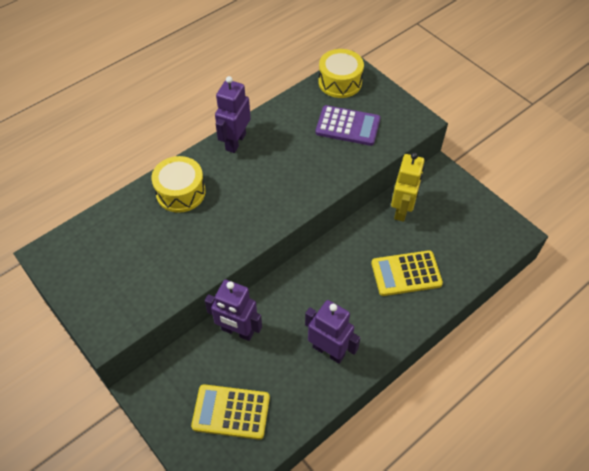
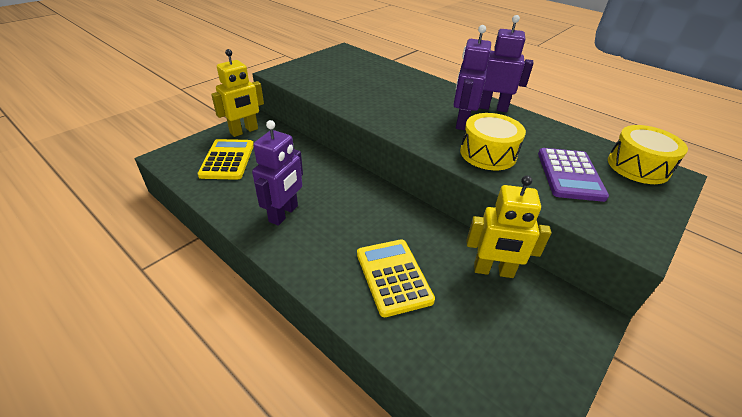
camera: 80 degrees right, 15 degrees down
(169, 399) = (244, 131): none -> yellow robot
(180, 192) = (419, 88): yellow drum -> yellow drum (488, 154)
(237, 331) = (305, 157): purple robot -> purple robot (461, 122)

